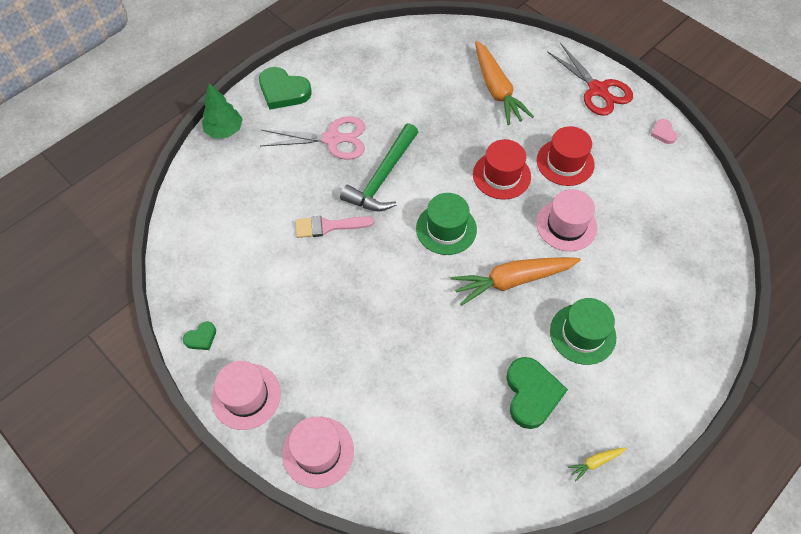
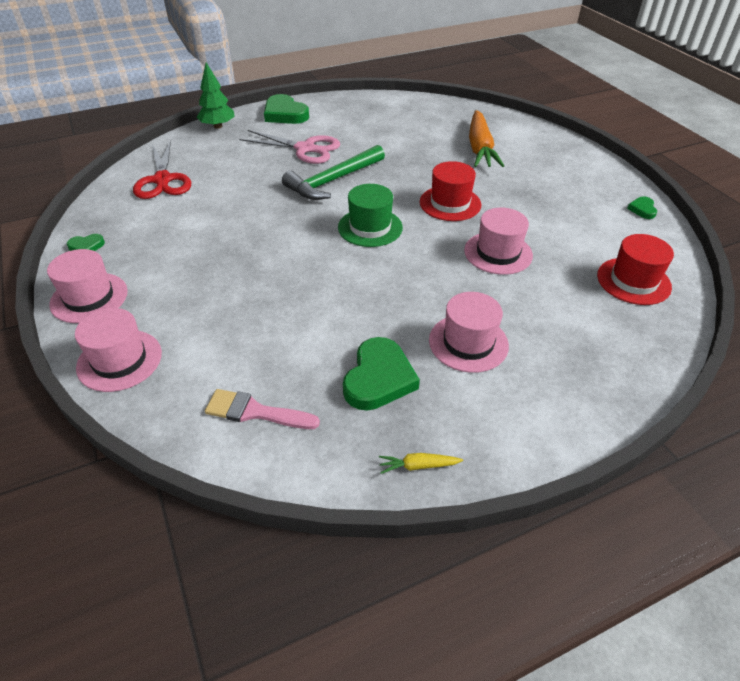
camera: 20 degrees right, 15 degrees down
(328, 226) = (259, 201): pink brush -> pink brush (255, 412)
(512, 281) = (414, 280): orange carrot -> none
(565, 162) = (522, 208): red hat -> red hat (633, 281)
(582, 334) = (468, 343): green hat -> pink hat
(597, 90) = (584, 167): red scissors -> red scissors (162, 180)
(663, 133) = (642, 209): pink heart -> green heart

